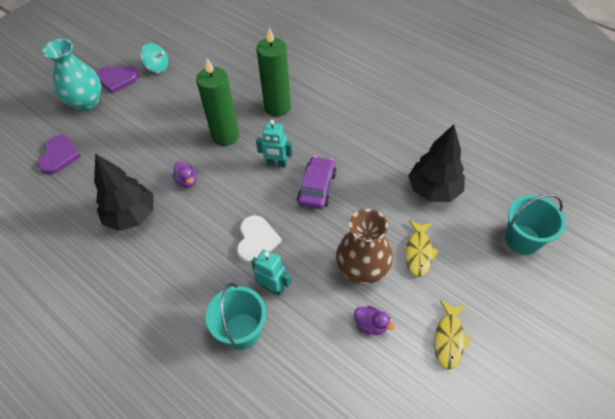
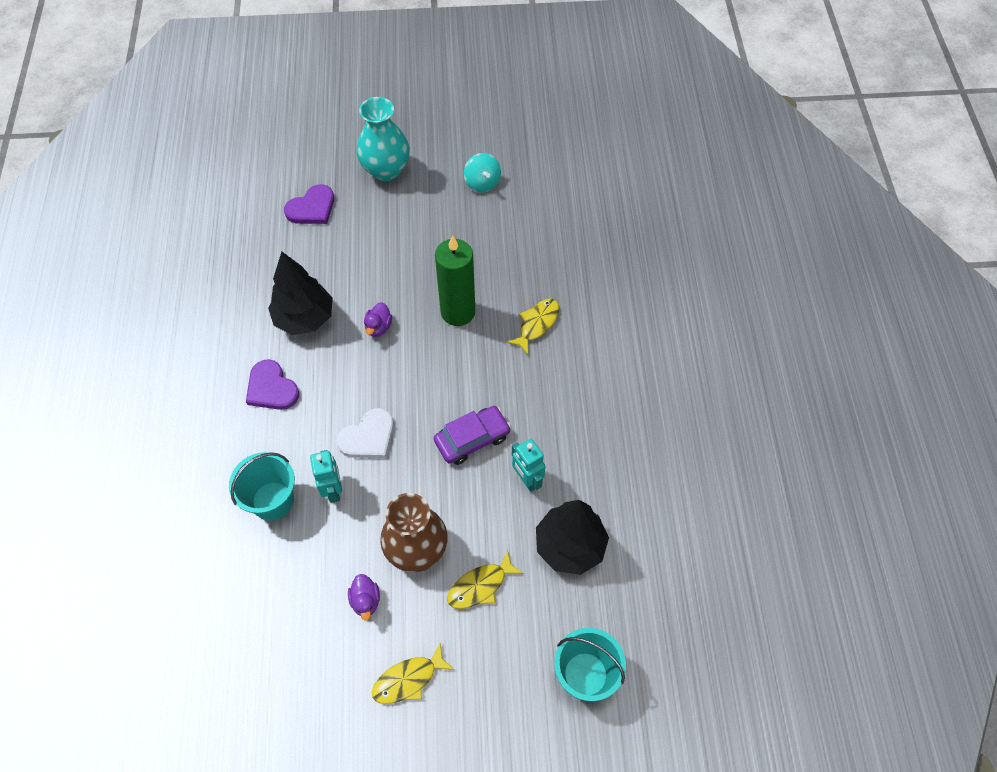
camera: 45 degrees right, 5 degrees up
(117, 79) = (435, 166): purple heart -> purple heart (271, 388)
(276, 164) = (467, 382): turquoise robot -> turquoise robot (527, 479)
(277, 107) = (537, 324): green candle -> yellow fish

